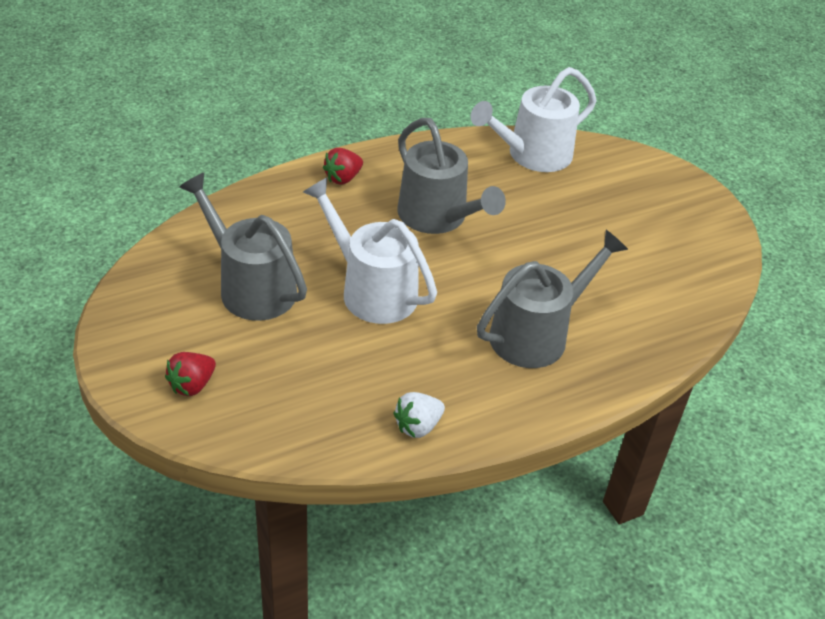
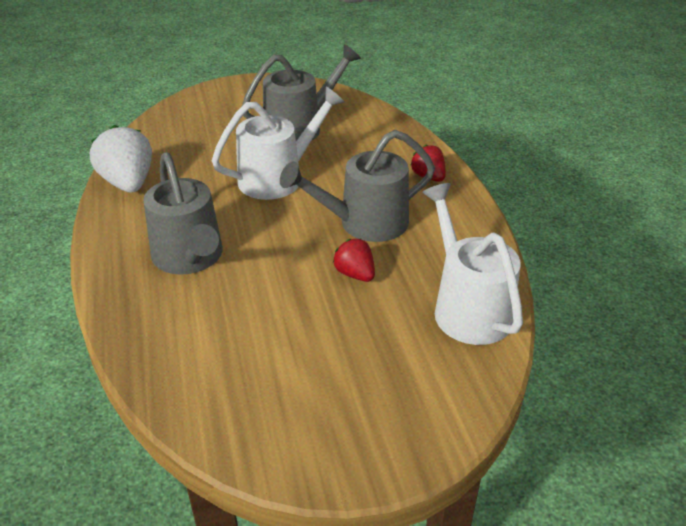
camera: 105 degrees right, 5 degrees down
(192, 385) = (214, 104): red strawberry -> red strawberry (355, 274)
(418, 426) = (128, 183): white strawberry -> white strawberry, size x1.74

